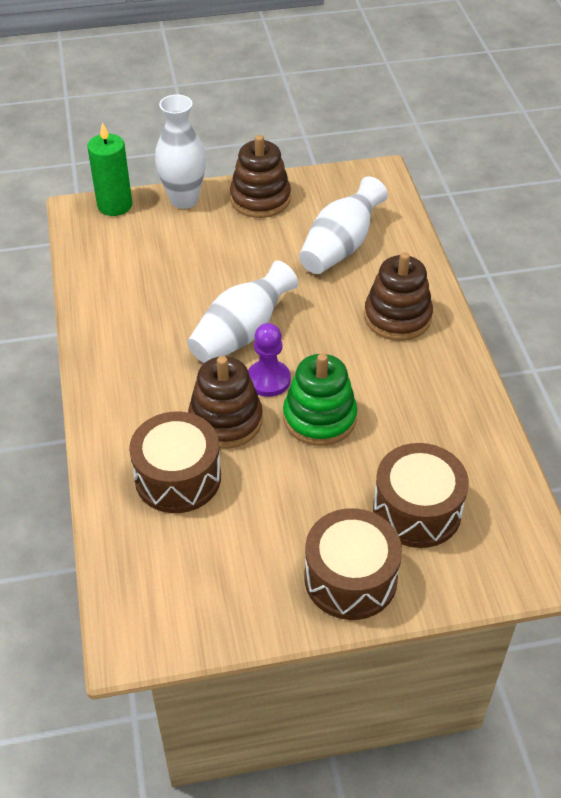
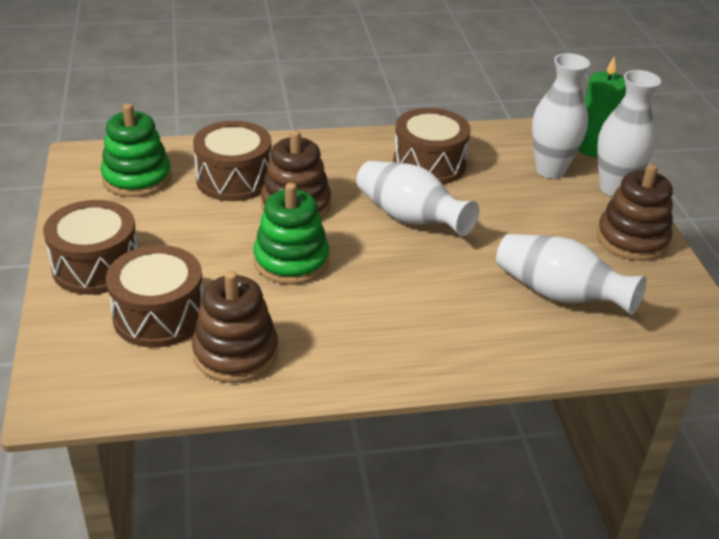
camera: 90 degrees right, 10 degrees down
(145, 319) = (429, 164): none -> brown drum
(154, 236) = (550, 170): none -> white vase
(178, 572) = (137, 178): none -> green stacking toy
(268, 380) = (345, 232): purple pawn -> none
(397, 317) = (440, 330): brown stacking toy -> brown stacking toy (235, 353)

